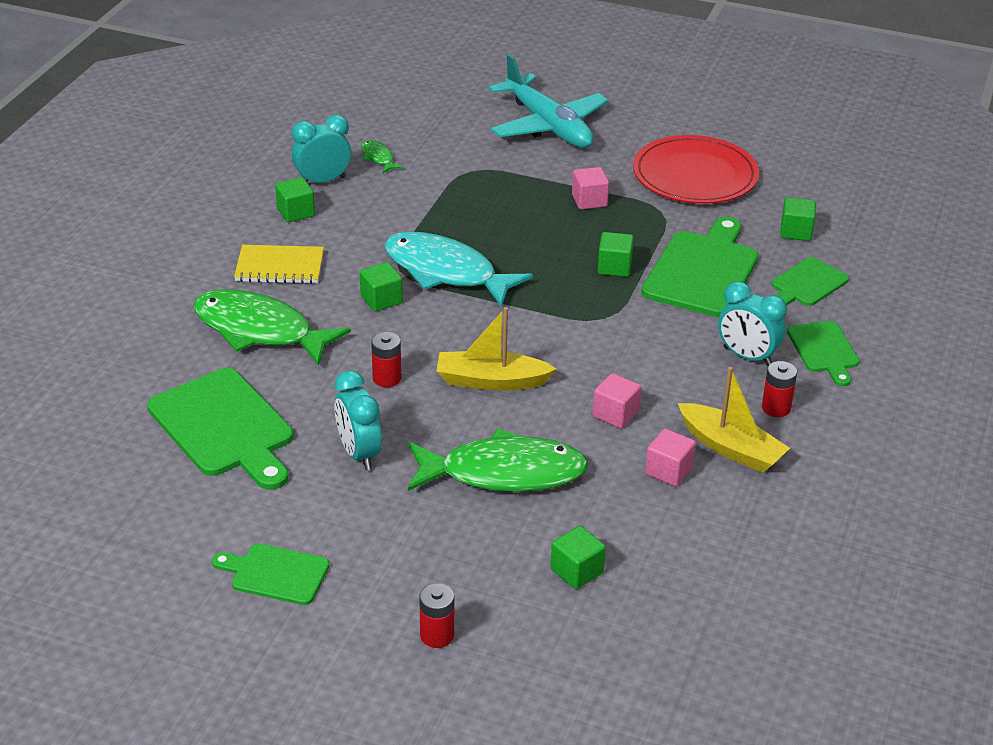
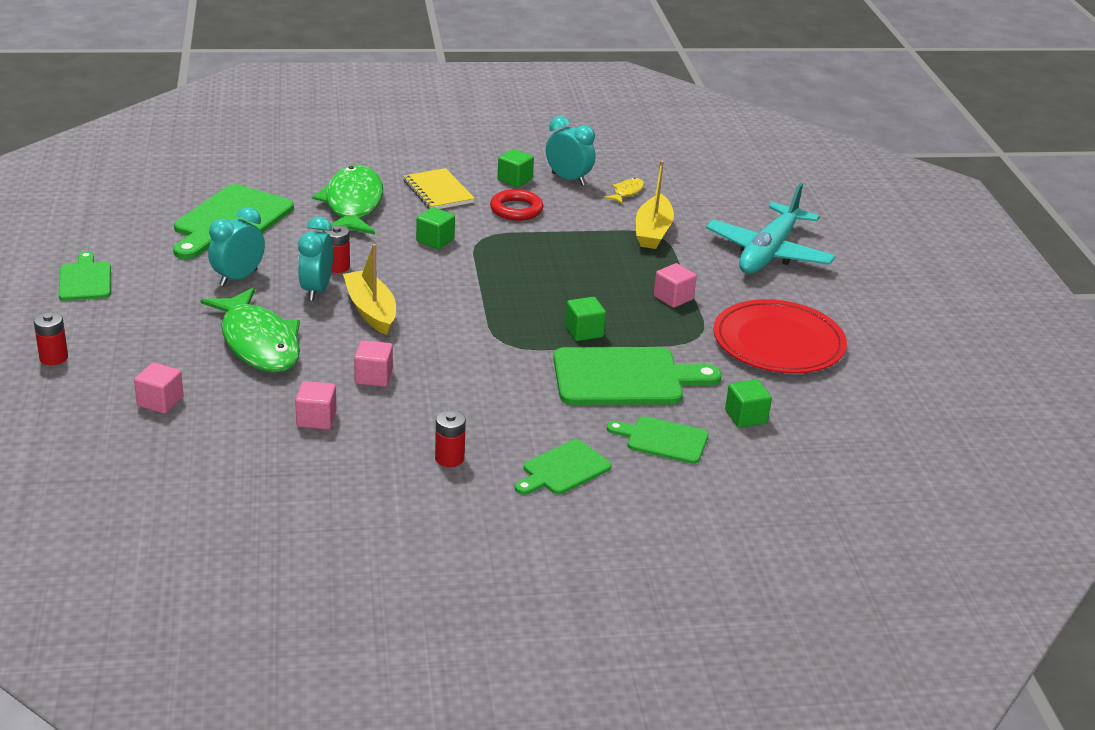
camera: 60 degrees right, 5 degrees down
(358, 231) = (516, 209): none -> red ring
(378, 158) = (627, 192): green fish -> yellow fish
(446, 272) = (499, 258): turquoise fish -> none
(577, 571) = (160, 402): green cube -> pink cube
(731, 448) = (371, 445): yellow boat -> yellow boat (653, 232)
(747, 357) = (514, 428): turquoise clock -> turquoise clock (316, 290)

